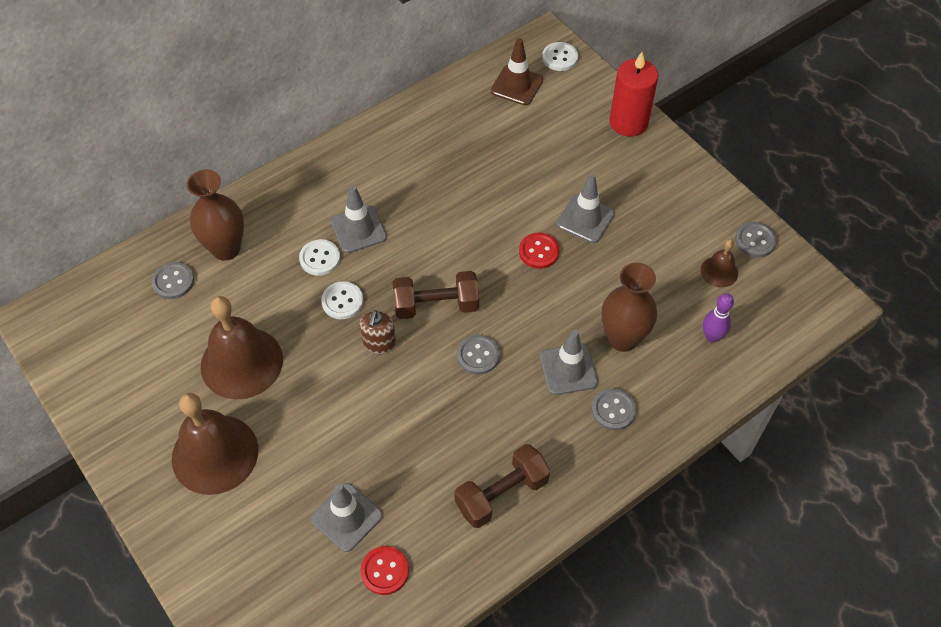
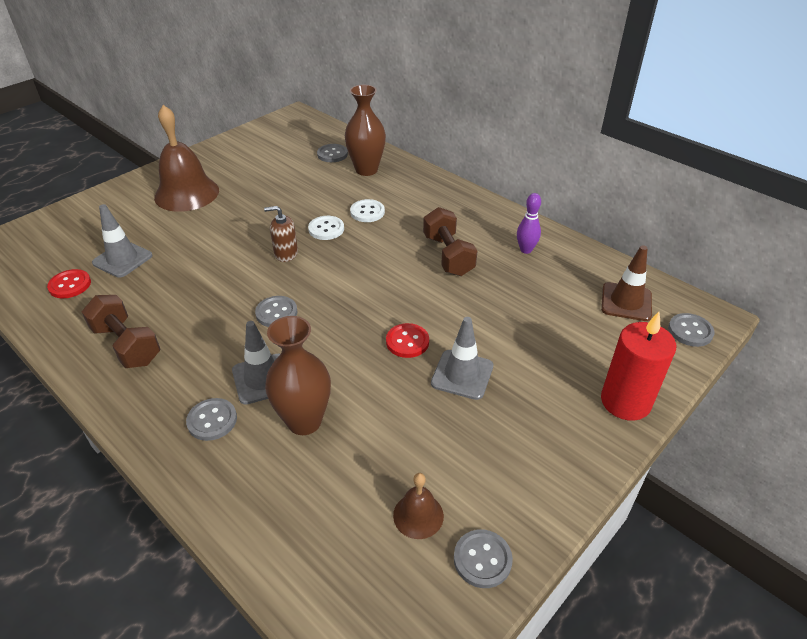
camera: 80 degrees right, 15 degrees down
(241, 362) = (264, 192): brown bell -> none
(358, 229) = (402, 227): grey traffic cone -> none
(436, 305) = (329, 280): brown dumbbell -> brown dumbbell (448, 255)
(560, 58) = (690, 331): white button -> grey button
(712, 336) = (315, 512): purple bowling pin -> purple bowling pin (526, 250)

